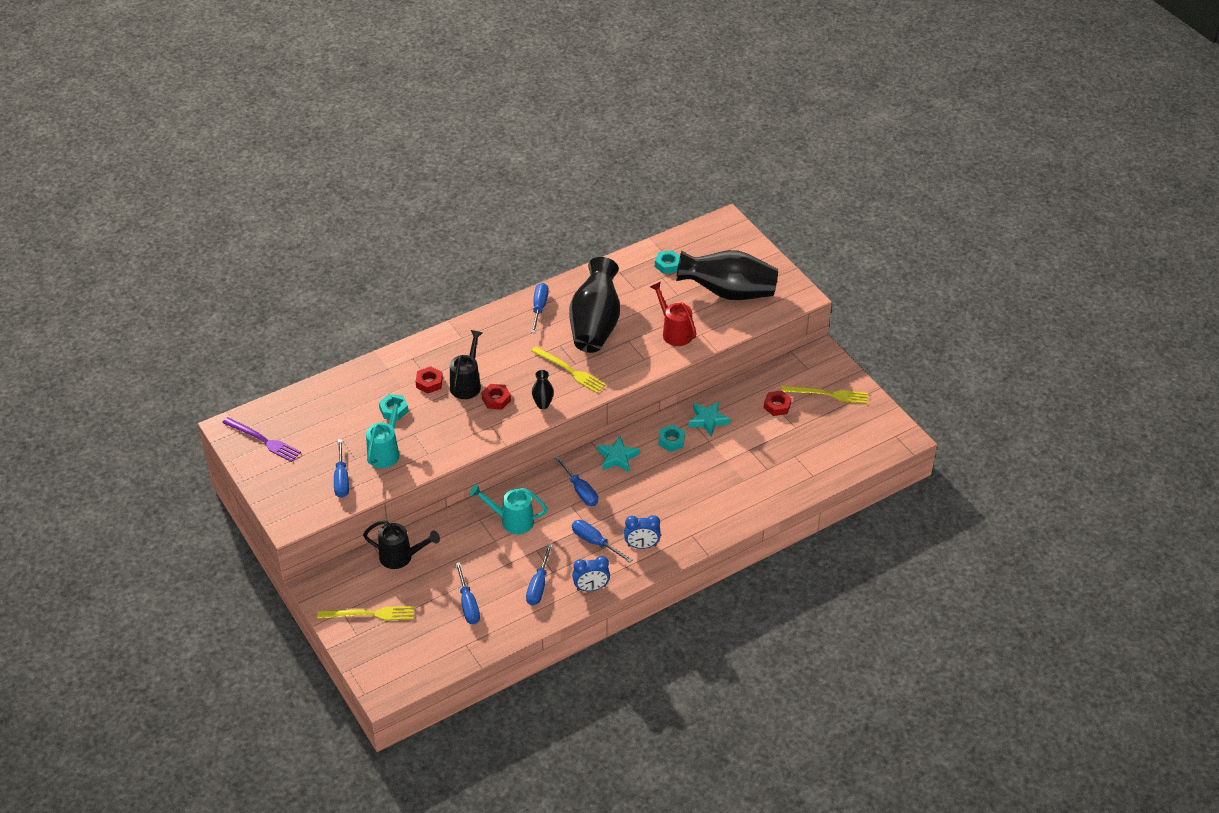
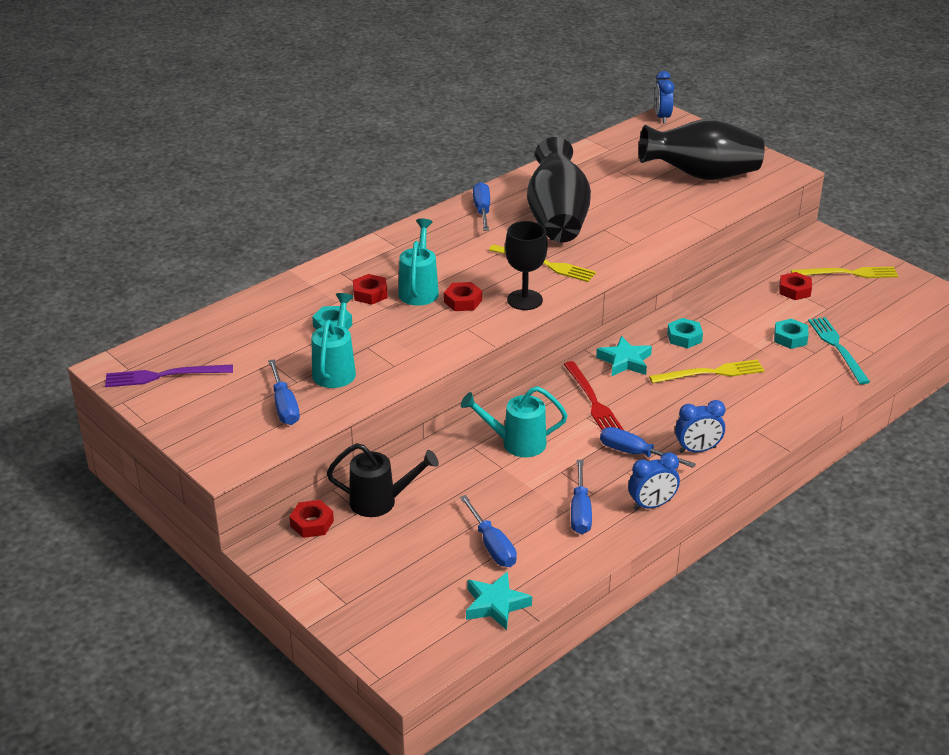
camera: 10 degrees left, 10 degrees down
(263, 440) = (164, 376): purple fork -> purple fork turned 150 degrees clockwise
(349, 568) = (312, 523): none -> red nut
(370, 614) = (357, 575): yellow fork -> yellow fork (711, 373)
(467, 384) = (419, 290): black watering can -> turquoise watering can
(543, 404) = (524, 300): black vase -> black goblet
(580, 491) = (593, 401): blue screwdriver -> red fork
(667, 265) = (618, 159): turquoise nut -> turquoise nut (790, 338)
(674, 332) = (656, 216): red watering can -> none
(708, 420) = (719, 313): turquoise star -> turquoise star (495, 604)
(721, 221) = (662, 117): none -> blue clock
(786, 467) = (837, 348): none -> turquoise fork

